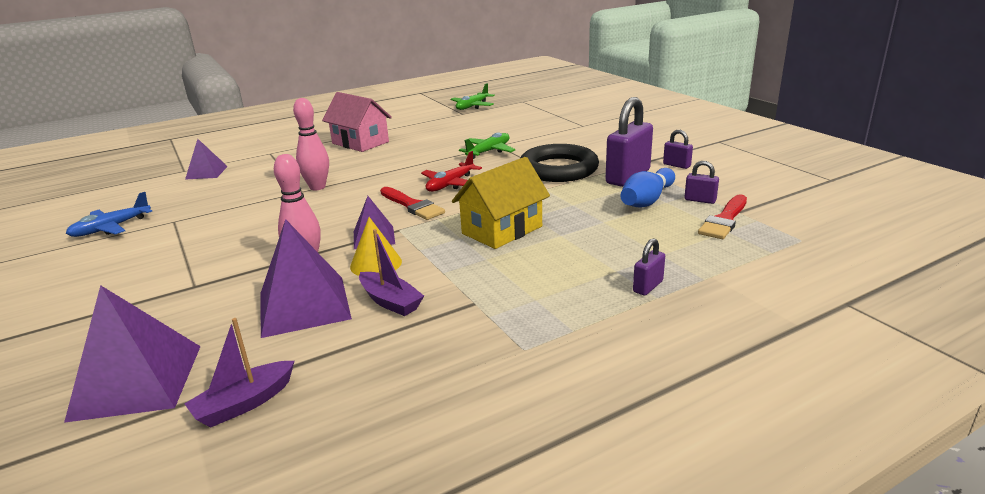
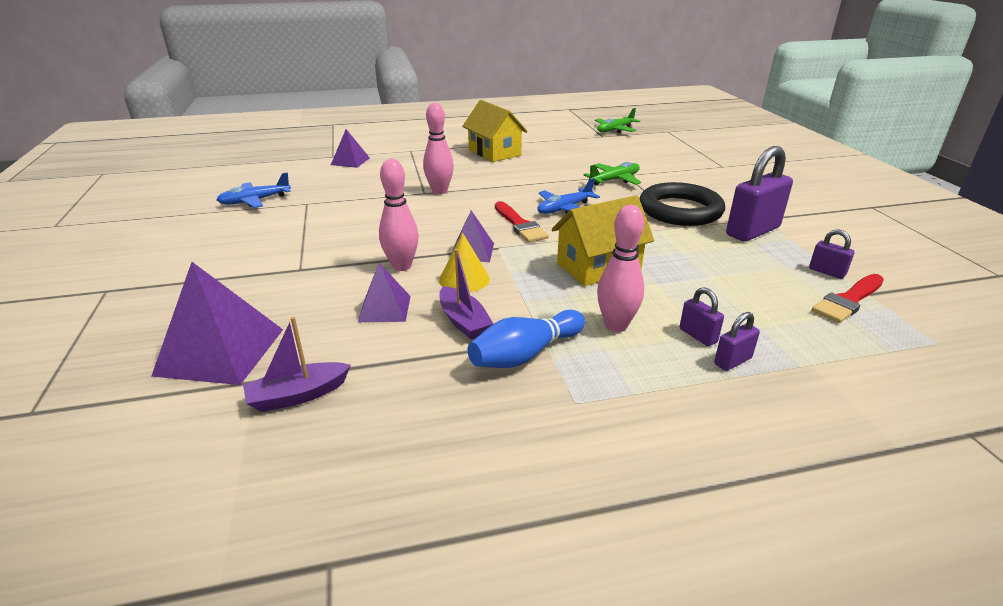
camera: 15 degrees right, 5 degrees up
(304, 305) = (385, 308): purple pyramid -> purple pyramid, size x0.57
(360, 143) = (494, 152): pink house -> yellow house
(450, 184) = (564, 209): red plane -> blue plane
(536, 277) = (616, 325): none -> pink bowling pin
(647, 200) = (765, 262): blue bowling pin -> blue bowling pin (525, 354)
(676, 165) = (813, 227): purple padlock -> purple padlock (698, 336)

